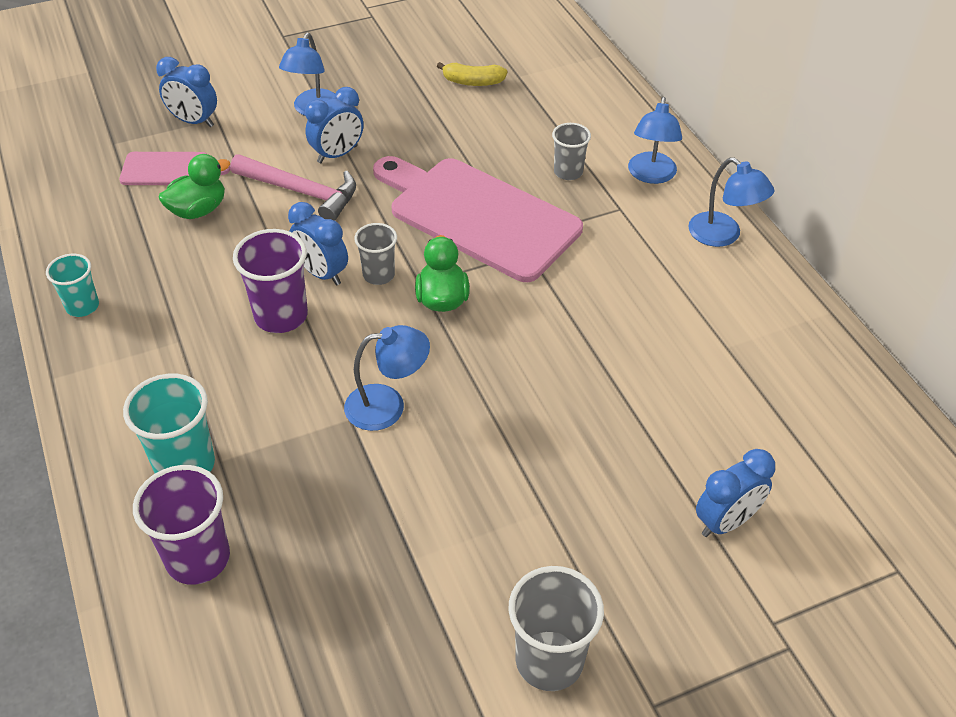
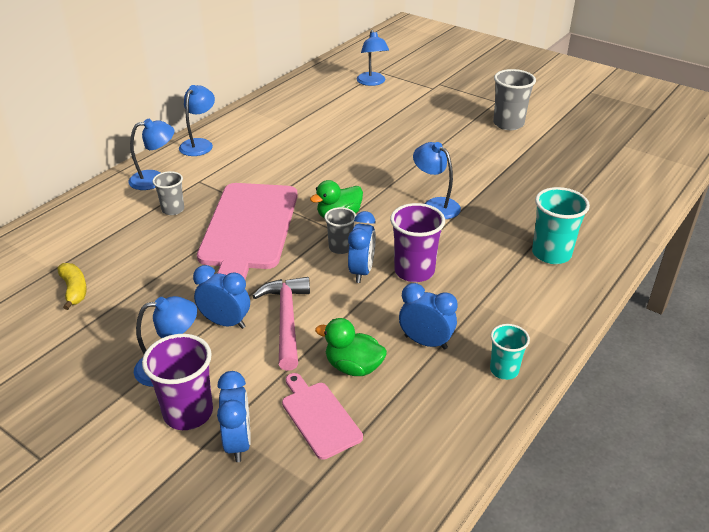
camera: 120 degrees left, 10 degrees down
(198, 558) = (588, 223): purple cup -> purple cup (188, 413)
(726, 522) = (397, 105): blue clock -> blue clock (425, 342)
(847, 532) = (372, 82): none -> blue lamp

